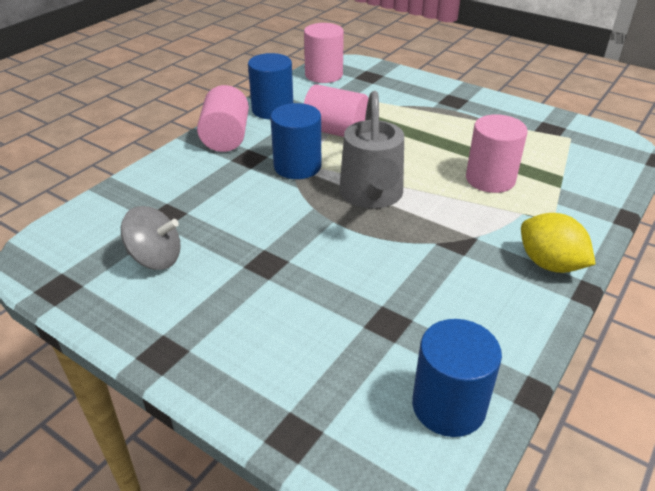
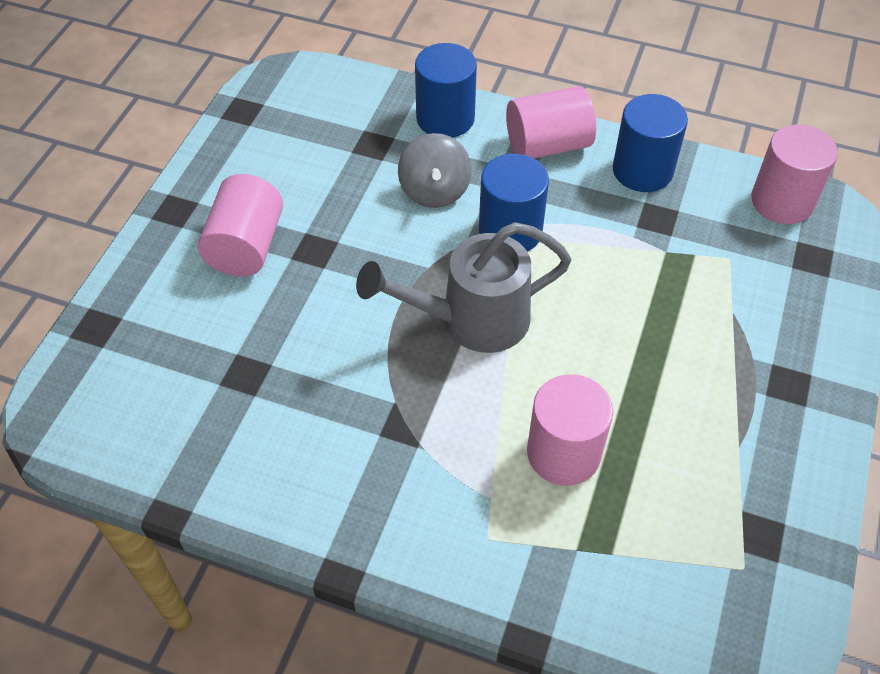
camera: 75 degrees right, 15 degrees up
(156, 258) = (299, 161): grey spinning top -> grey spinning top (434, 191)
(335, 131) = (615, 251): pink cylinder -> pink cylinder (246, 246)
(448, 406) = (141, 441): blue cylinder -> blue cylinder (445, 118)
(549, 264) = (385, 533): yellow lemon -> none

